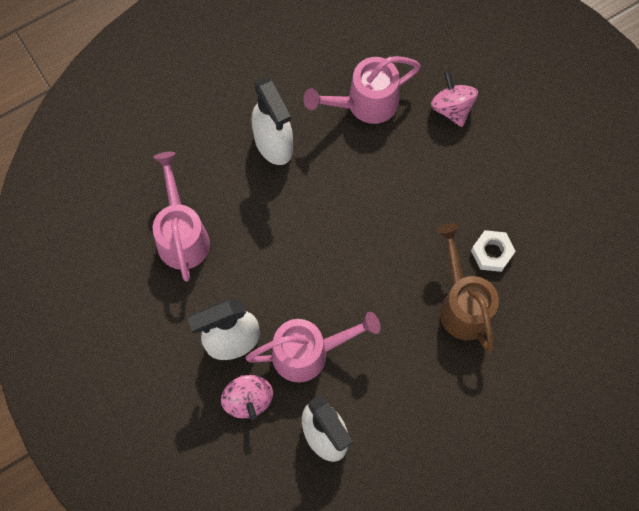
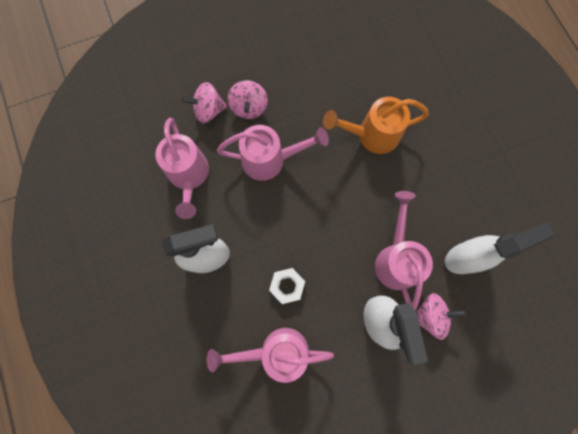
camera: 80 degrees left, 5 degrees up
(404, 189) = (270, 160): none -> pink watering can
(463, 305) = (372, 135): brown watering can -> orange watering can
(467, 153) = (249, 107): none -> pink spinning top
(492, 253) = (334, 106): white nut -> white nut (287, 286)

